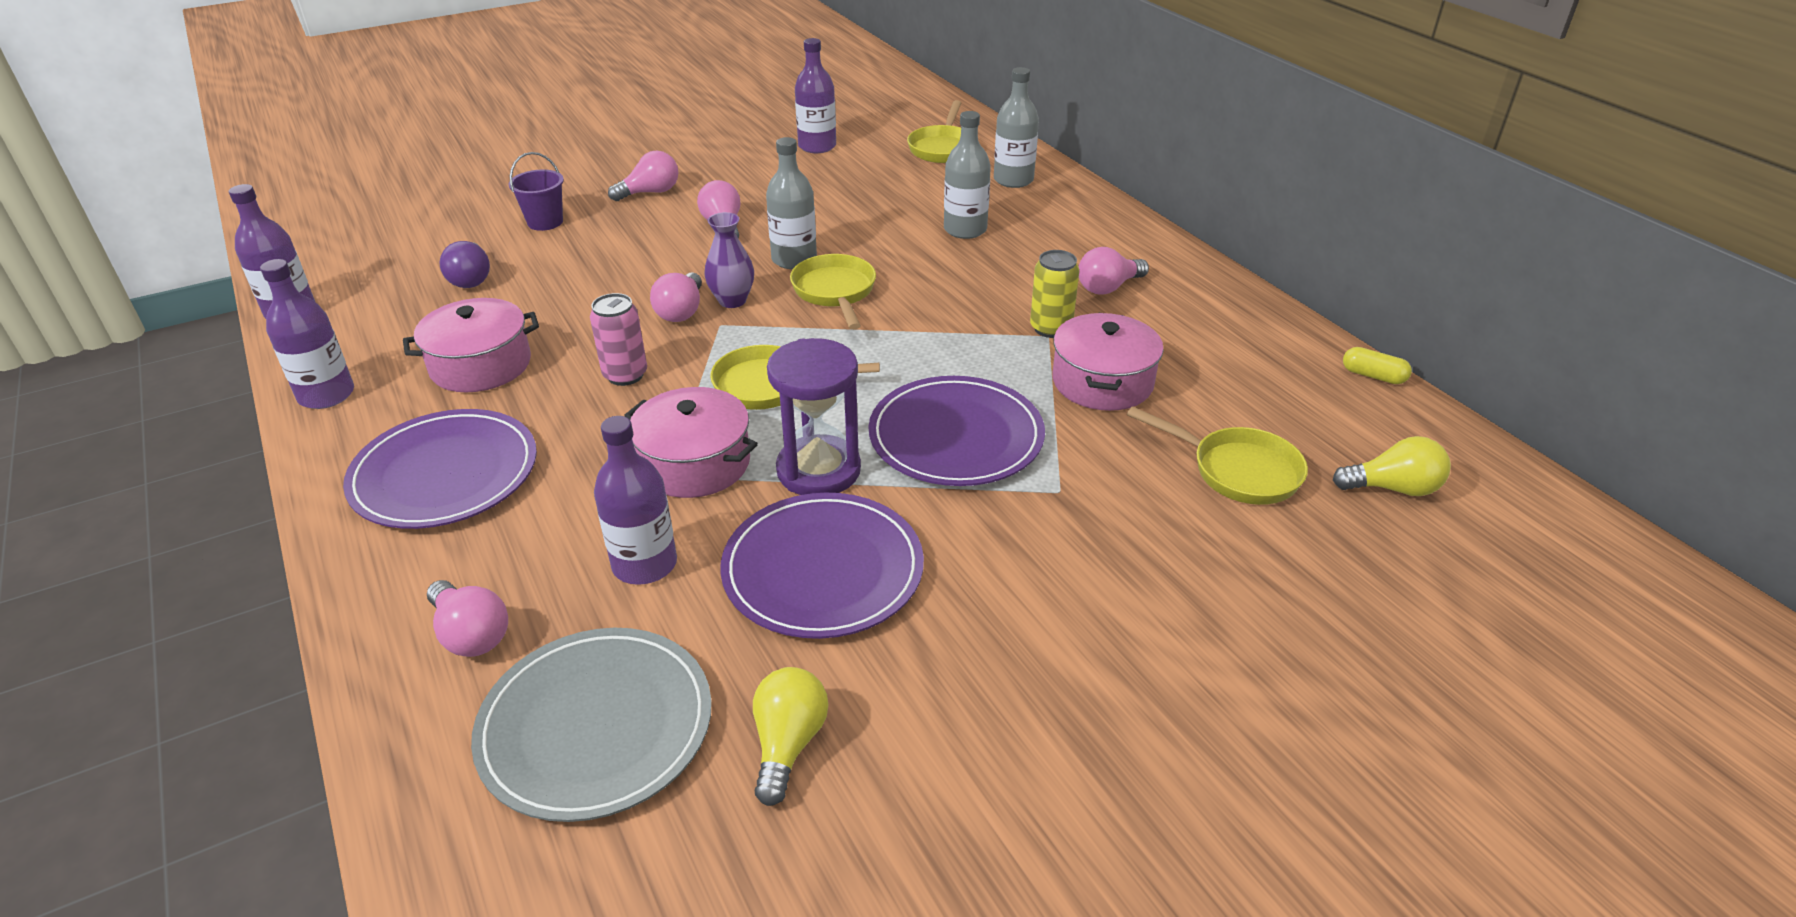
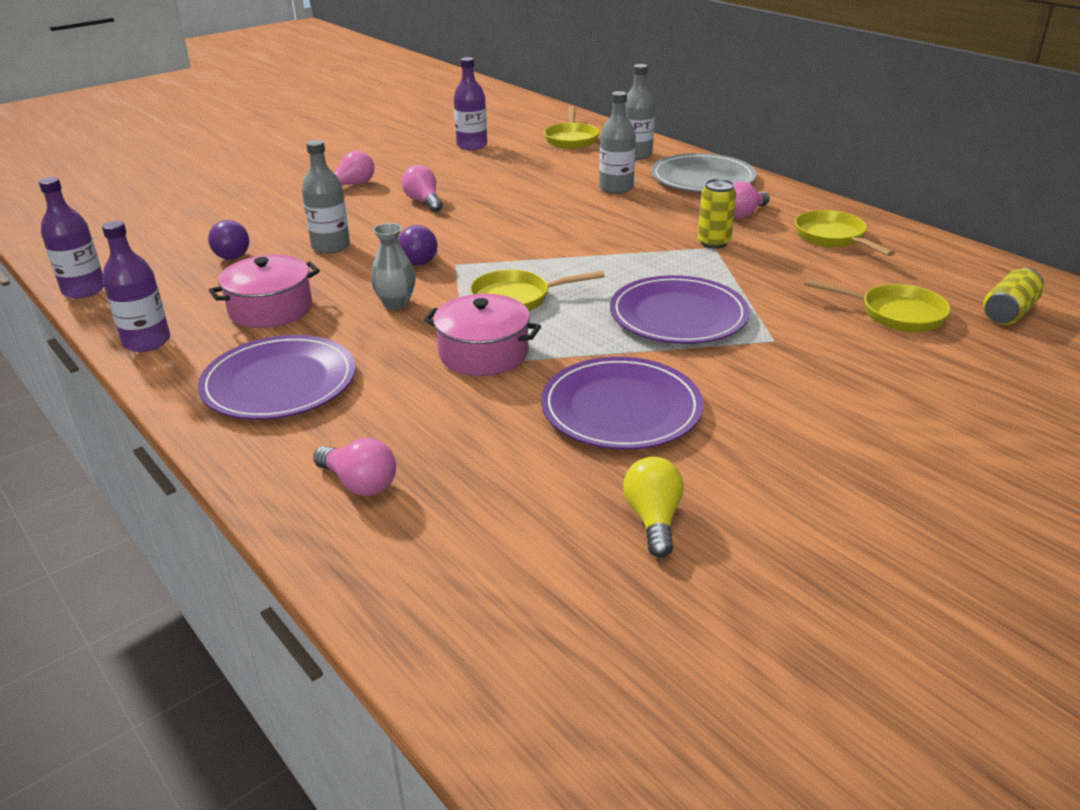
camera: 10 degrees left, 5 degrees down
(545, 222) = (274, 211): purple bucket -> none
(596, 726) = (495, 529): grey plate -> grey plate (702, 178)
(625, 375) = (396, 303): pink can -> grey vase
(644, 564) = (478, 422): purple bottle -> none
(681, 311) = (419, 259): pink light bulb -> purple light bulb
(732, 301) = (457, 248): purple vase -> none
(794, 259) = (492, 218): grey bottle -> grey bottle (330, 246)
(818, 470) = (584, 347): purple hourglass -> none
(835, 292) = (536, 235): yellow pan -> yellow pan (833, 238)
(1102, 382) = (769, 271): pink pot -> none
(1373, 376) = (960, 249): yellow capsule -> none
(1393, 488) = (1008, 312): yellow light bulb -> yellow can

